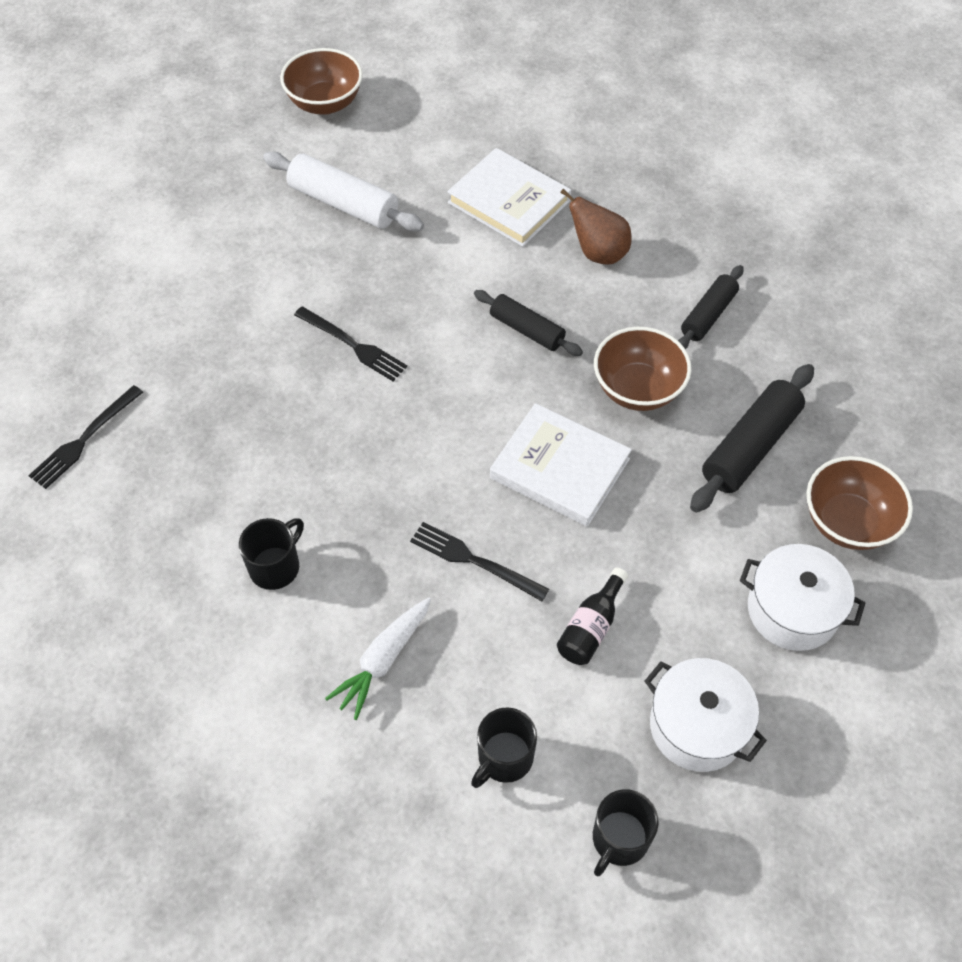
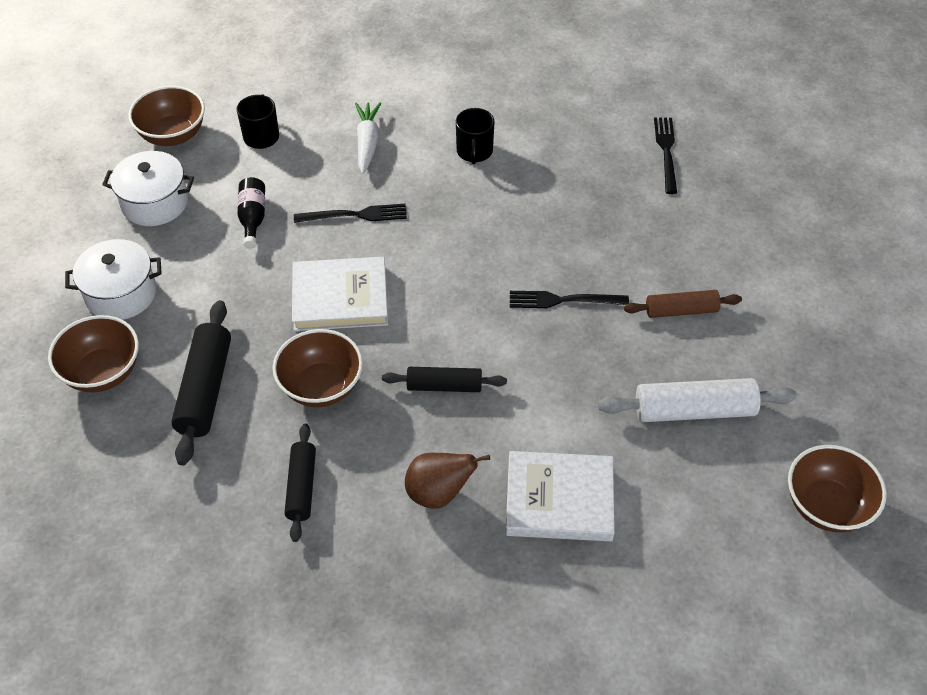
camera: 145 degrees right, 5 degrees down
(263, 279) = (681, 311): none -> brown rolling pin
(619, 839) = (173, 135): black mug -> brown bowl

